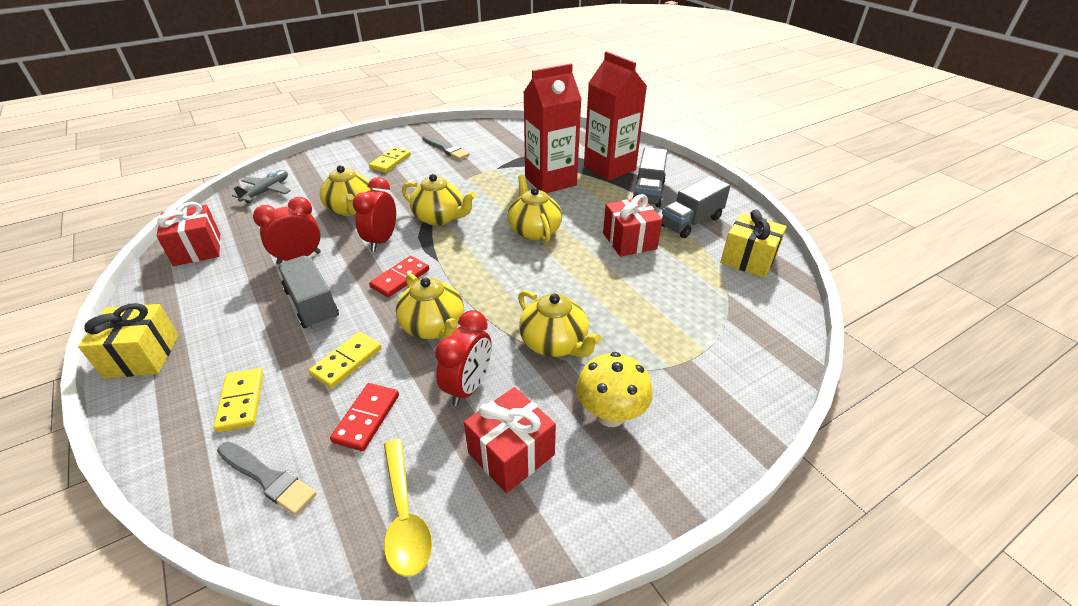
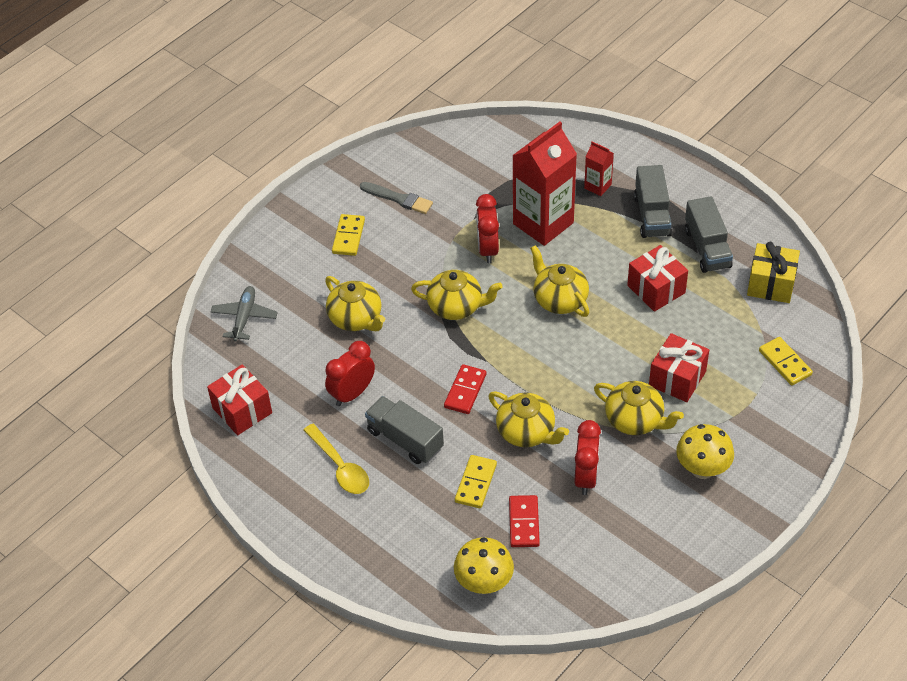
camera: 15 degrees left, 10 degrees up
(142, 356) = (300, 526): yellow gift -> none
(241, 401) = (417, 538): yellow domino -> yellow domino (785, 363)
(267, 478) = (484, 583): grey brush -> yellow mushroom
(382, 241) = (417, 352): red clock -> red clock (487, 249)
(405, 516) = (594, 578): yellow spoon -> yellow spoon (340, 467)
(511, 454) = (644, 518): red gift -> red gift (677, 378)
(609, 168) = (597, 186): red carton -> red carton, size x0.47
(691, 222) = (707, 248): grey truck -> grey truck turned 45 degrees counterclockwise

